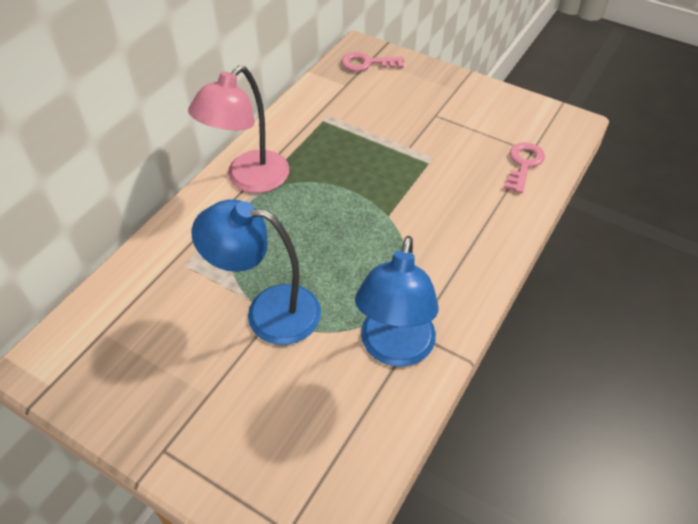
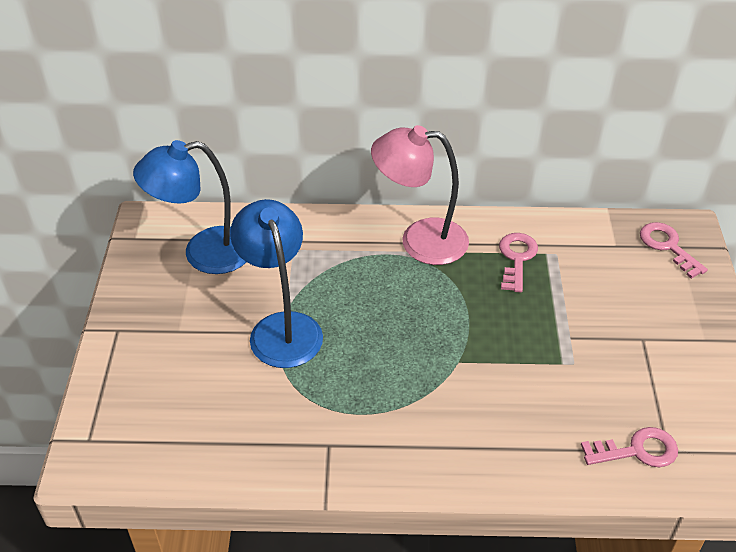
camera: 60 degrees right, 5 degrees down
(315, 137) = (517, 258): none -> pink key
(394, 349) = (300, 436): blue lamp -> blue lamp (204, 253)

